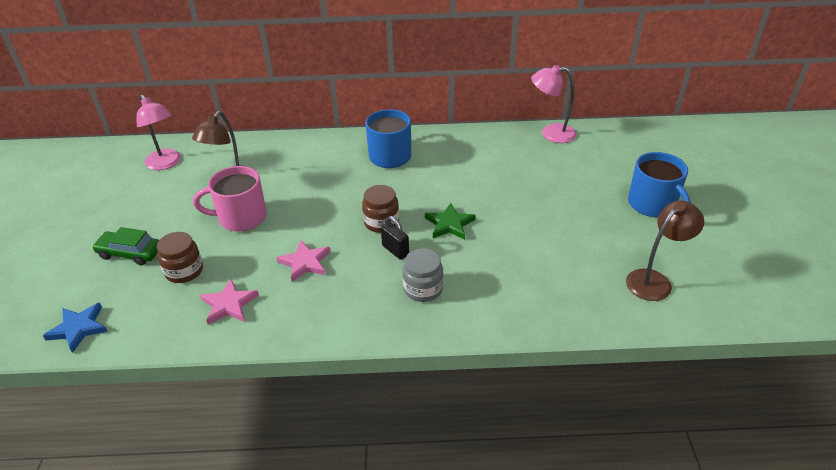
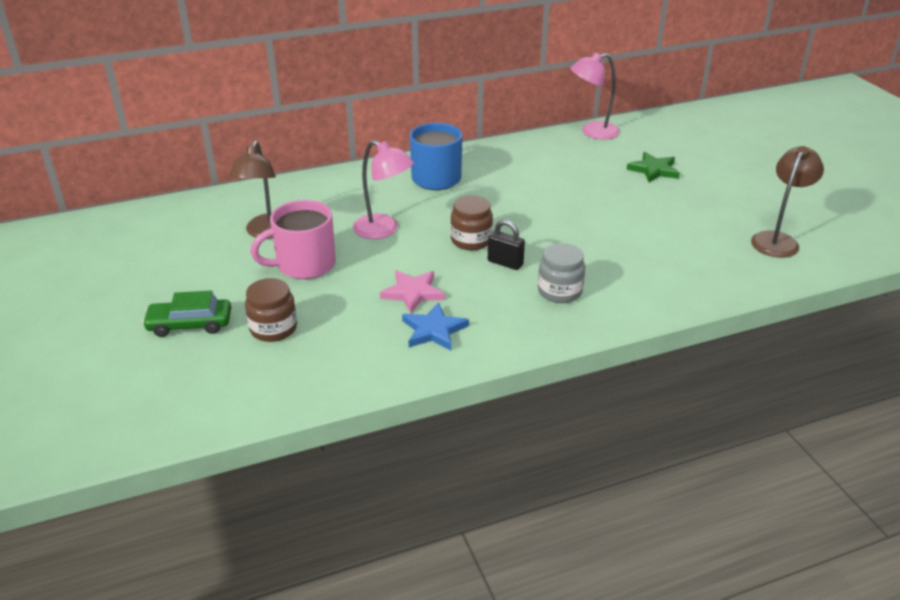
camera: 20 degrees left, 5 degrees down
(78, 328) = (181, 411): blue star -> blue star (434, 330)
(166, 164) = (166, 228): pink lamp -> pink lamp (383, 230)
(229, 304) = (353, 349): pink star -> none
(449, 224) = (545, 229): green star -> green star (654, 170)
(652, 204) = (732, 178): blue mug -> none

